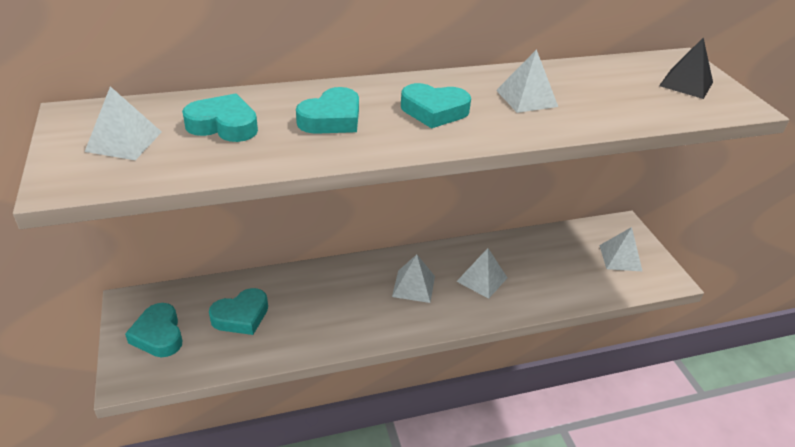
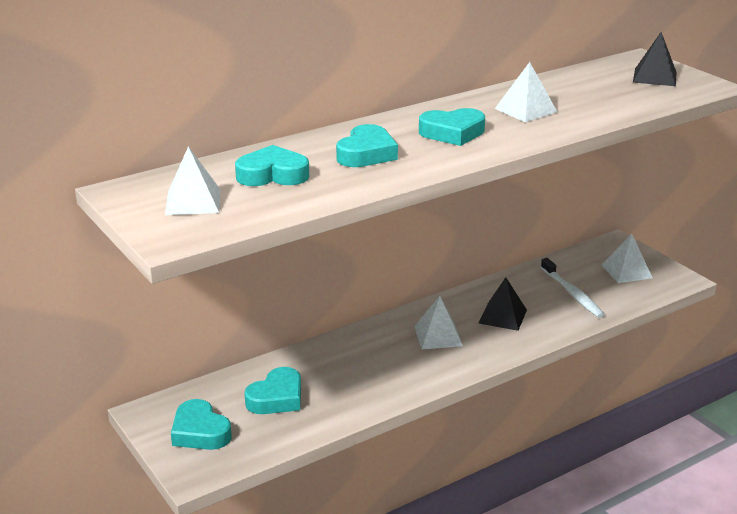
camera: 15 degrees left, 10 degrees down
(482, 279) = (502, 316): white pyramid -> black pyramid
(557, 270) = (572, 293): none -> white toothbrush

